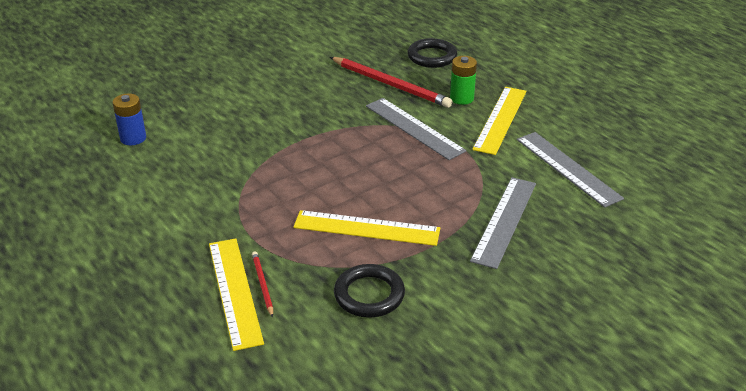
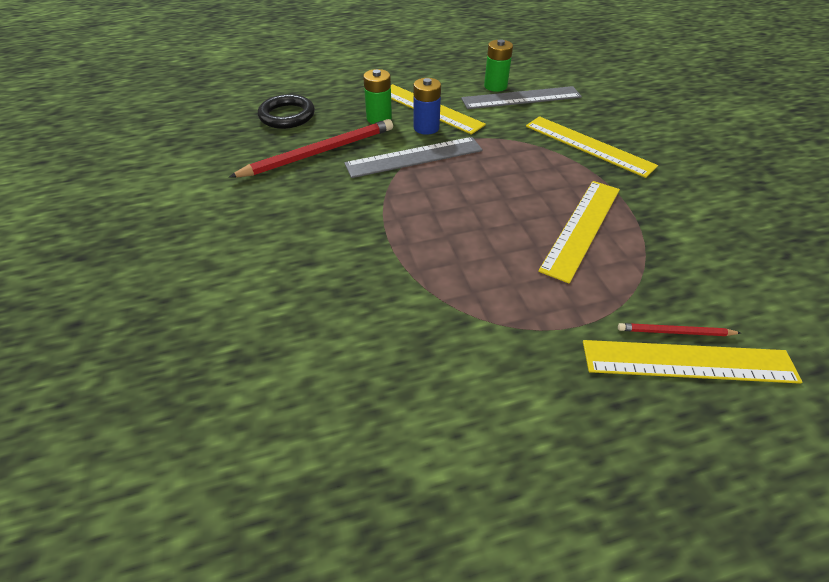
camera: 70 degrees left, 10 degrees up
(133, 138) = (274, 429): blue battery -> blue battery (426, 128)
(369, 295) = (693, 250): black ring -> none
(504, 221) = (588, 145): grey ruler -> yellow ruler
(579, 149) = (495, 86): none -> green battery

